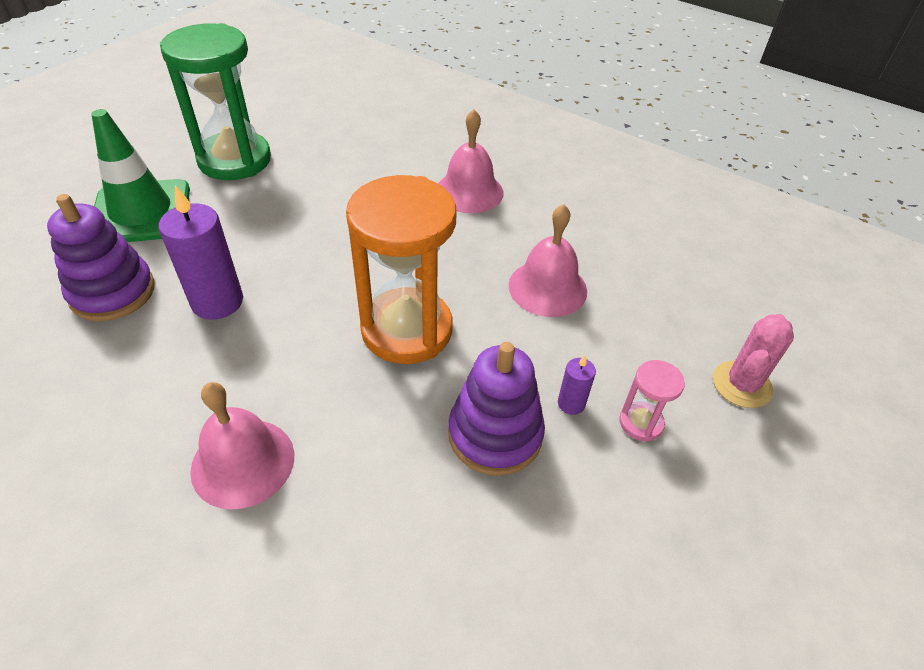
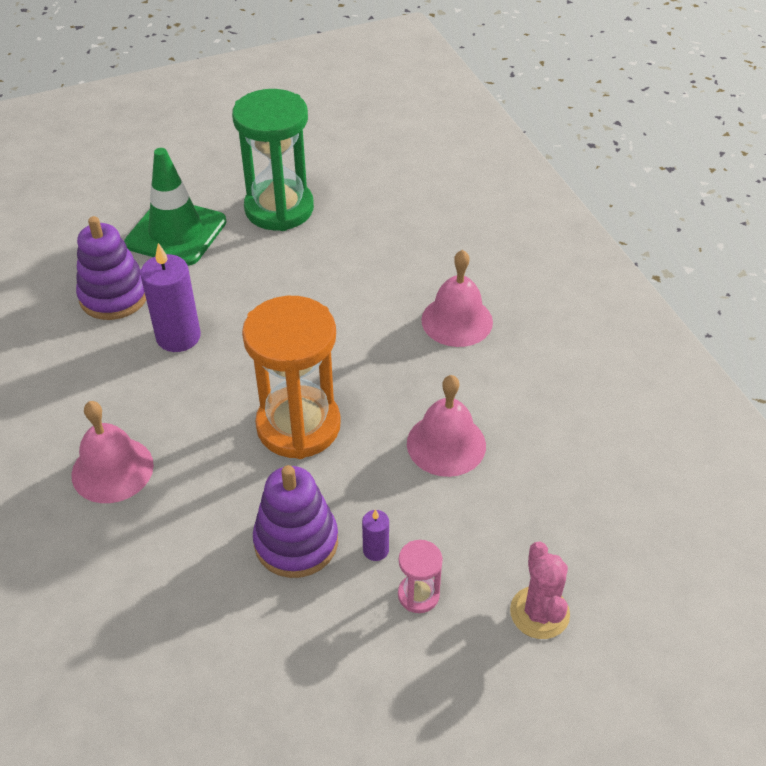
camera: 35 degrees right, 0 degrees up
(742, 384) = (539, 612): pink cactus -> pink cactus turned 75 degrees counterclockwise

